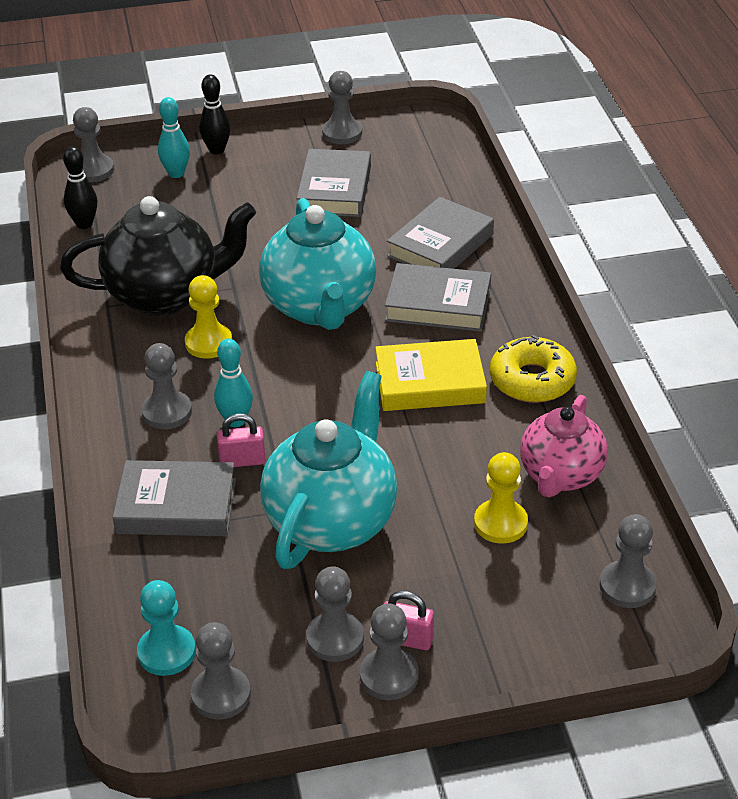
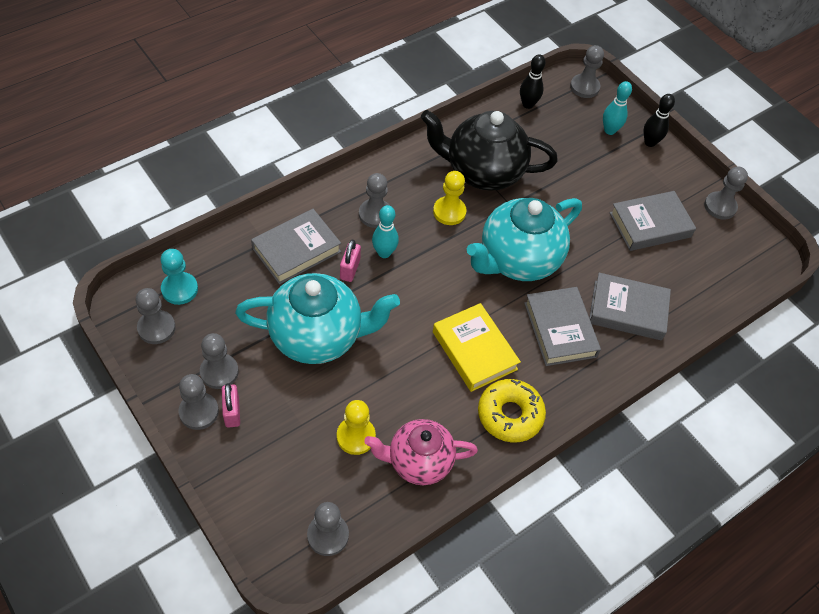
camera: 60 degrees right, 15 degrees up
(165, 295) = (482, 172): black teapot -> black teapot turned 135 degrees clockwise
(176, 506) = (296, 250): grey book -> grey book turned 75 degrees clockwise
(242, 461) = (350, 269): pink padlock -> pink padlock turned 45 degrees clockwise

